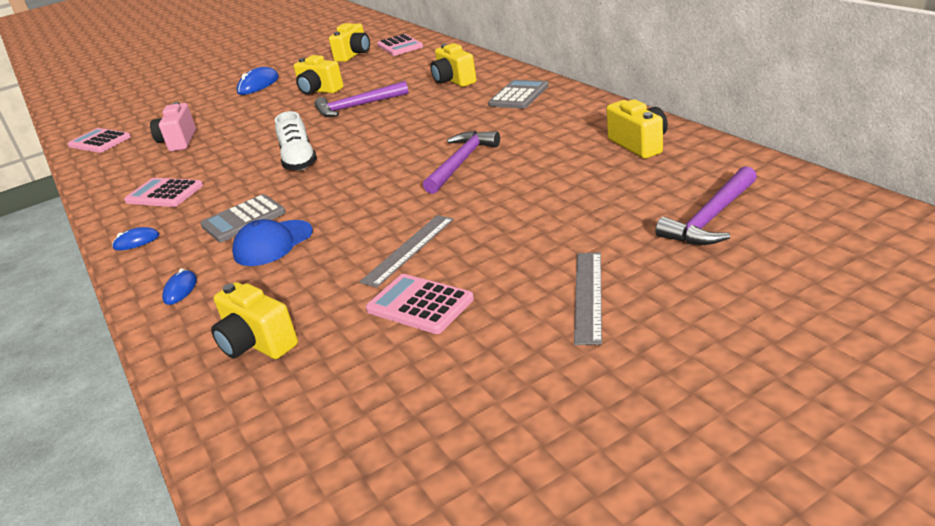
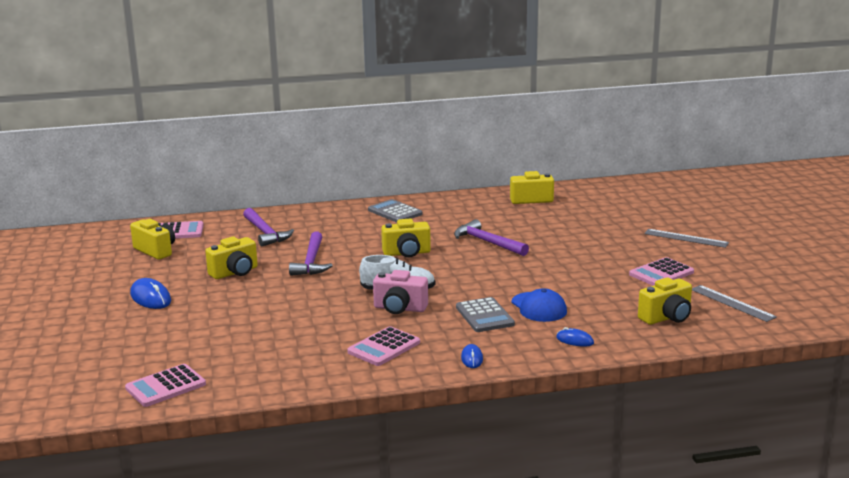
camera: 75 degrees left, 10 degrees down
(179, 141) = (253, 341): pink camera -> pink camera (399, 308)
(409, 249) = (594, 269): grey ruler -> grey ruler (732, 303)
(454, 81) = (321, 225): yellow camera -> yellow camera (407, 253)
(710, 219) = (637, 204): purple hammer -> purple hammer (265, 233)

